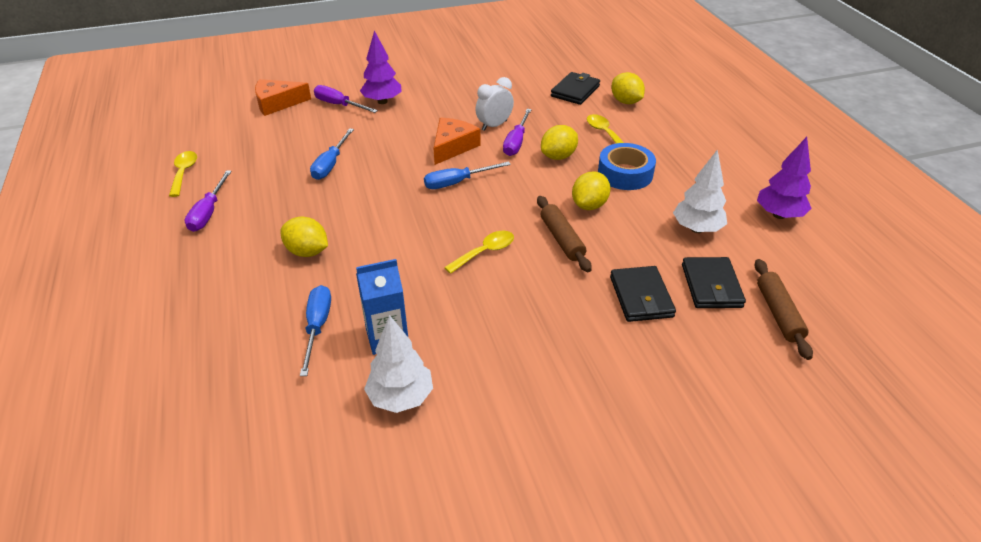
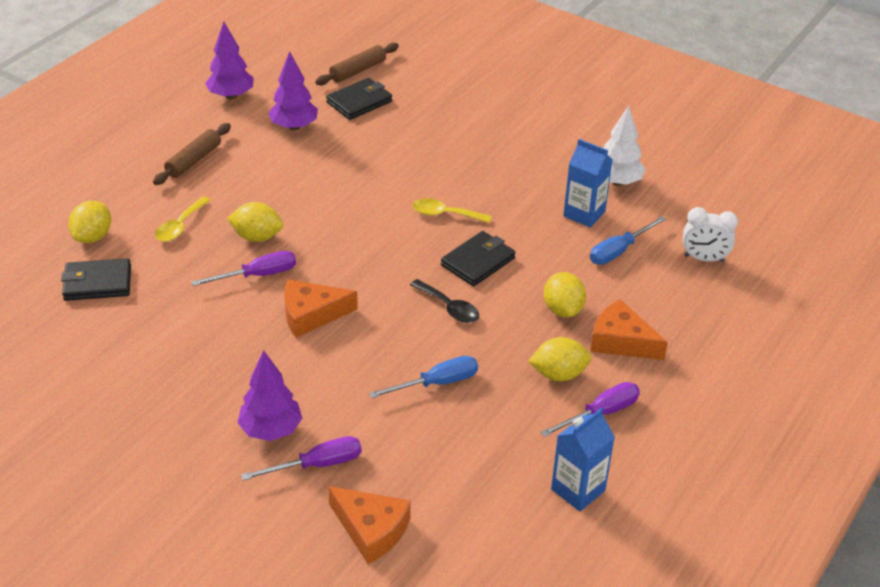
camera: 130 degrees left, 0 degrees up
(184, 173) = (578, 490): yellow spoon -> blue carton
(239, 261) = (621, 341): none -> orange cheese
(339, 105) = (317, 465): purple screwdriver -> purple screwdriver turned 105 degrees counterclockwise
(384, 201) = (449, 308): none -> black spoon
(457, 183) = (370, 278): blue screwdriver -> none
(494, 125) = (238, 307): white clock -> white clock (704, 259)
(562, 239) = (383, 184): brown rolling pin -> brown rolling pin (193, 160)
(589, 205) = (320, 188): yellow lemon -> yellow lemon (558, 374)
(625, 174) = (247, 187): blue tape -> none
(641, 297) = (407, 126): black wallet -> black wallet (478, 262)
(696, 229) = (294, 126): white tree -> purple tree

